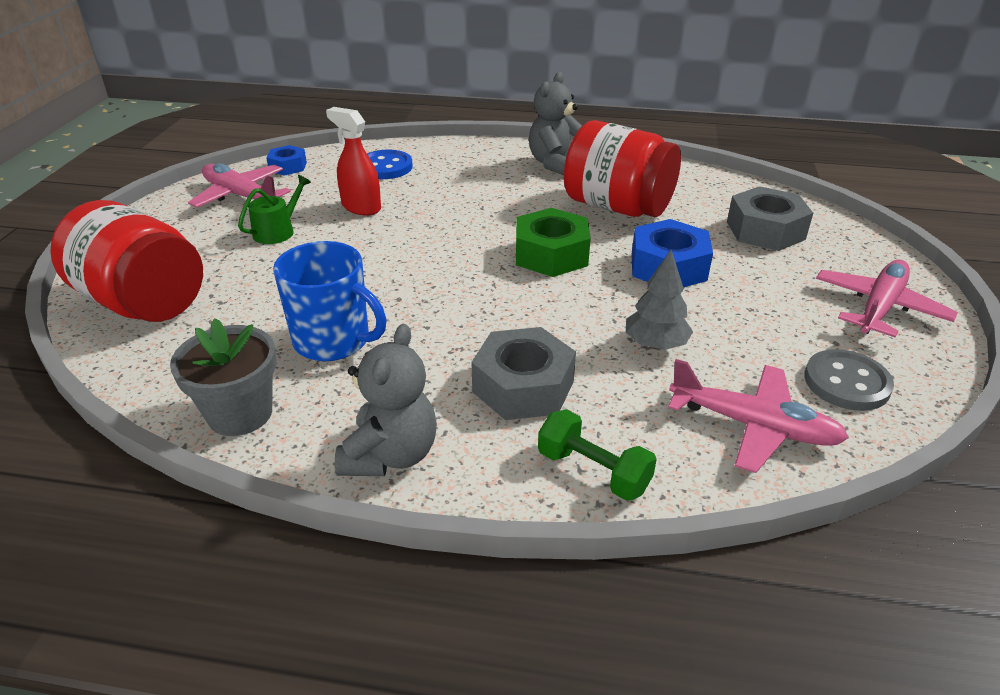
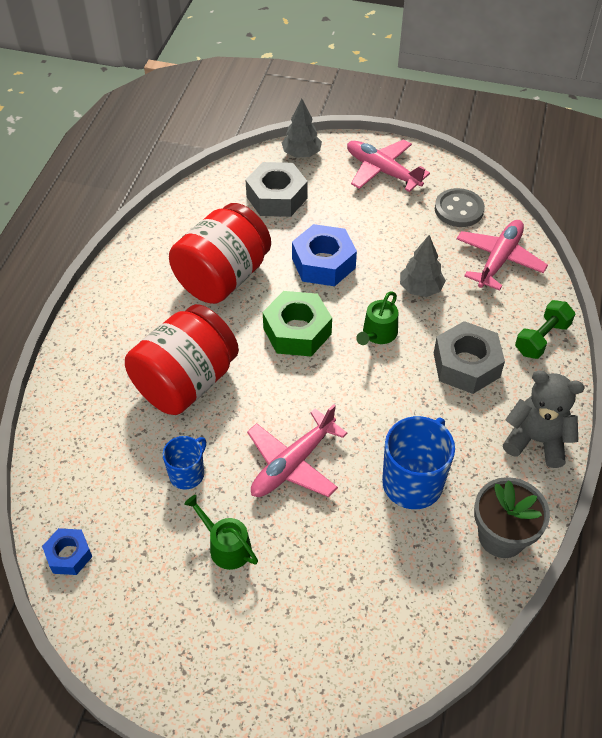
camera: 85 degrees left, 15 degrees up
(143, 303) = (350, 647): red jar -> red jar (186, 382)
(240, 196) = (136, 596): pink plane -> pink plane (293, 464)
(361, 207) = (187, 474): red spray bottle -> blue mug
(385, 167) = (96, 454): blue button -> none
(556, 164) = (126, 309): grey teddy bear -> none
(561, 310) = (378, 334): none -> green watering can
(861, 243) = (301, 154): none -> grey tree

